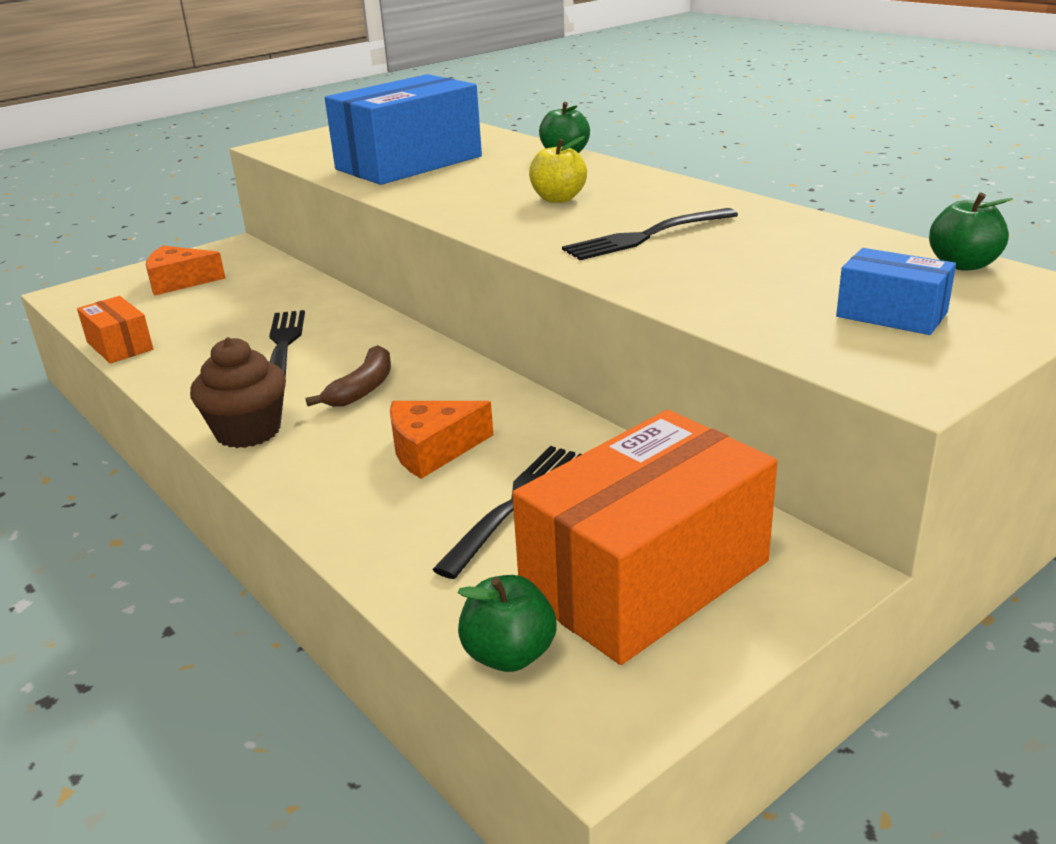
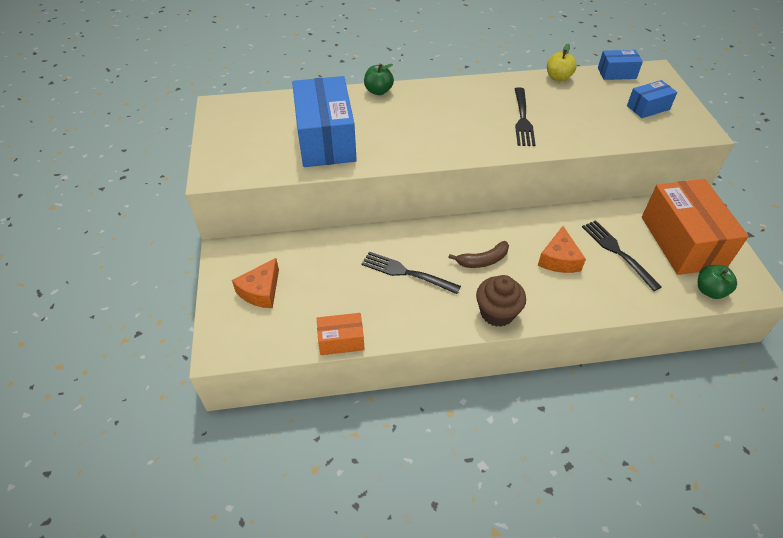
camera: 60 degrees left, 20 degrees up
(363, 388) = (483, 260): brown banana -> brown banana turned 105 degrees clockwise
(558, 199) = (447, 120): yellow apple -> yellow apple (558, 77)
(963, 264) = (616, 73): green apple -> blue box

